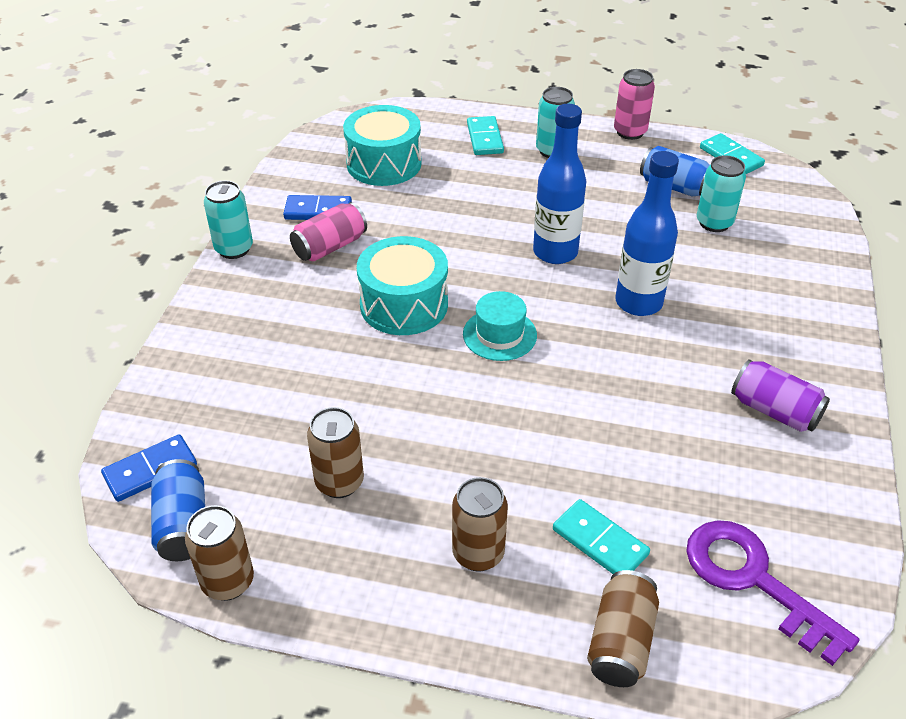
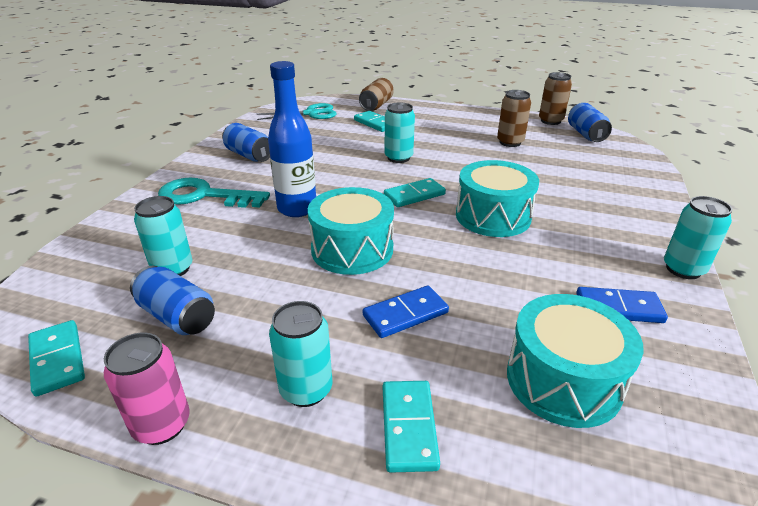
camera: 175 degrees left, 10 degrees down
(150, 470) = (621, 149): blue domino -> blue domino (405, 314)
(330, 247) = (582, 266): pink can -> none
(478, 553) = (434, 123): brown can -> none
(499, 334) = (414, 195): turquoise hat -> turquoise domino
(533, 419) = (398, 158): none -> turquoise can
(555, 252) = (352, 249): blue bottle -> turquoise drum
(753, 581) = (311, 113): purple key -> turquoise scissors
(766, 317) = (204, 196): none -> turquoise key
(774, 411) = (249, 155): purple can -> blue can

